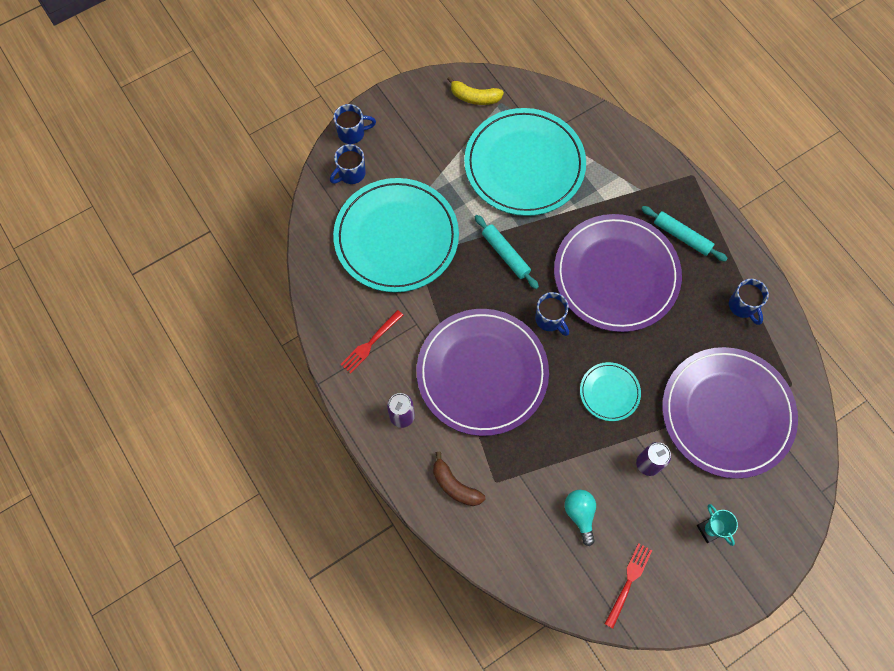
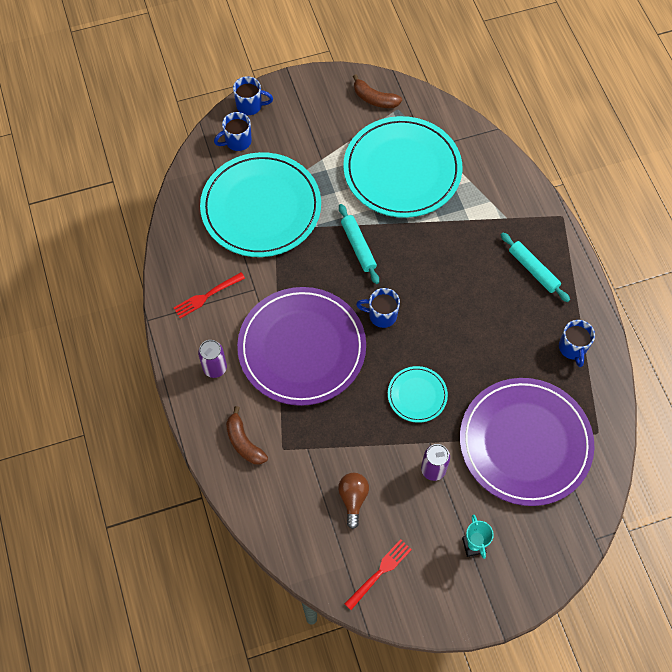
camera: 15 degrees right, 5 degrees down
(474, 97) = (374, 99): yellow banana -> brown banana
(550, 319) = (381, 315): blue mug -> blue mug turned 120 degrees clockwise
(580, 514) = (353, 499): turquoise light bulb -> brown light bulb
(616, 275) = (458, 290): purple plate -> none

